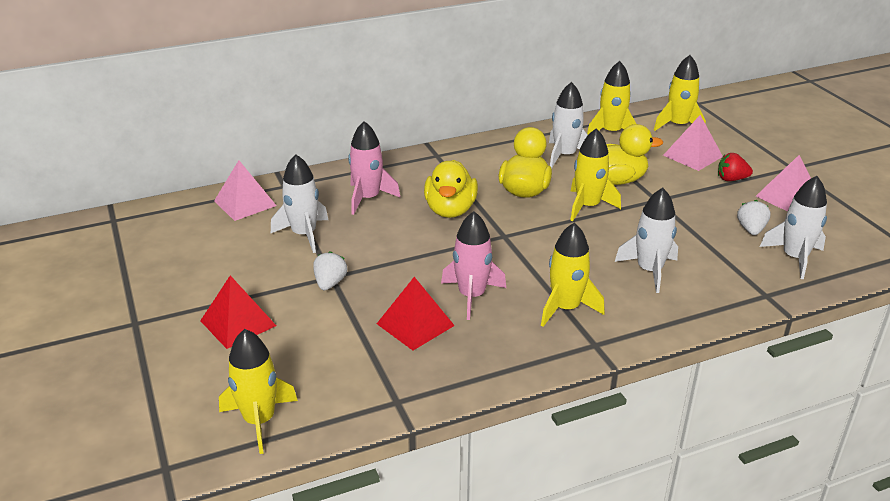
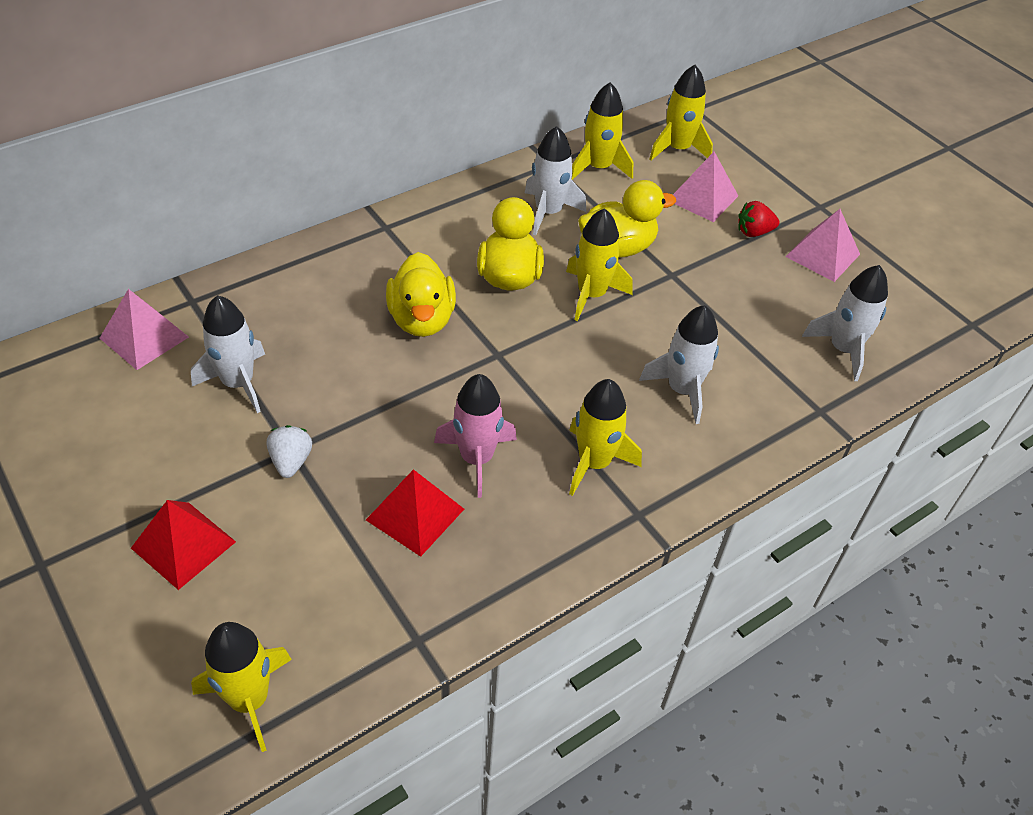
camera: 15 degrees left, 15 degrees up
(368, 198) = (310, 311): pink rocket -> none
(751, 230) = (788, 311): white strawberry -> none

